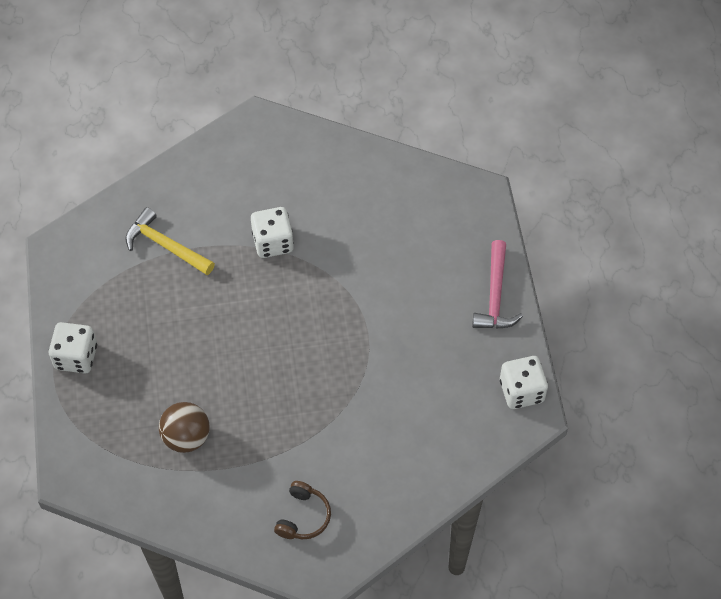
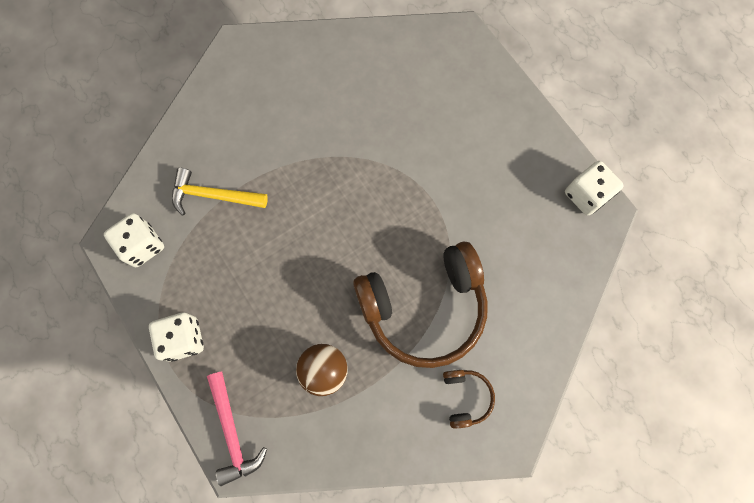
camera: 25 degrees left, 15 degrees up
(273, 242) = (308, 151): white dice -> white dice (143, 245)
(307, 424) = (424, 307): none -> brown headphones
(495, 296) = (520, 119): pink hammer -> pink hammer (232, 432)

